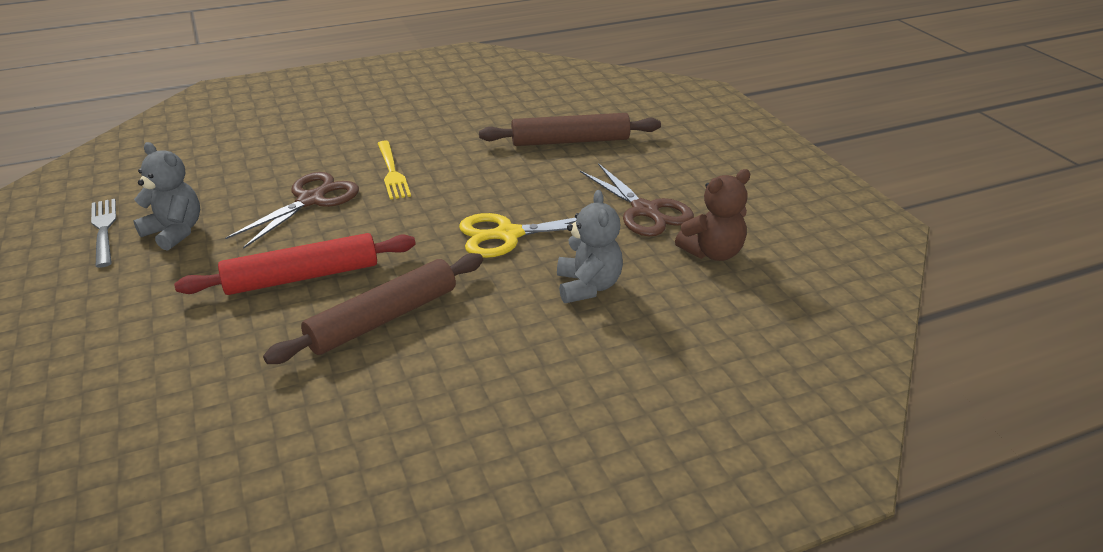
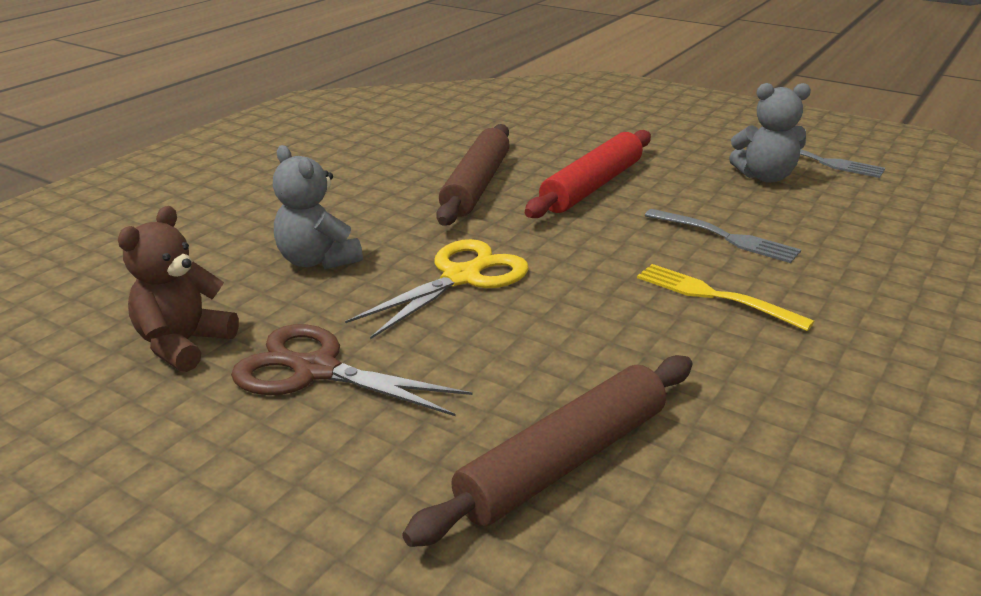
camera: 145 degrees right, 5 degrees down
(311, 200) = (725, 237): brown scissors -> grey fork

